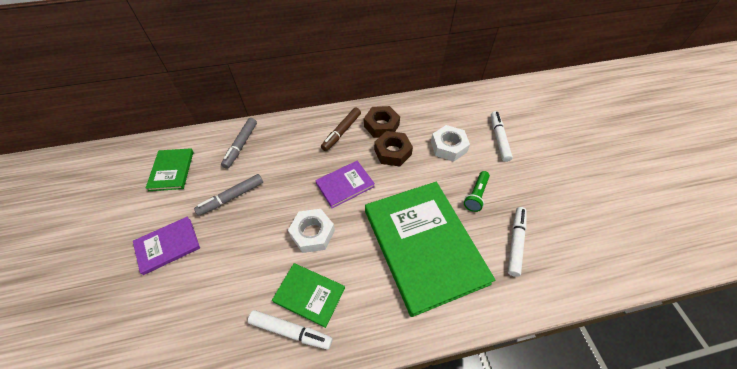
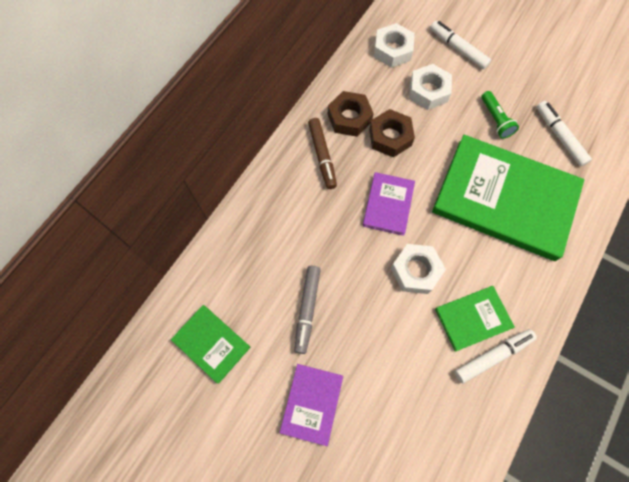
camera: 45 degrees left, 15 degrees up
(241, 145) = (245, 255): grey marker -> none
(452, 111) = (392, 50): none -> white nut

